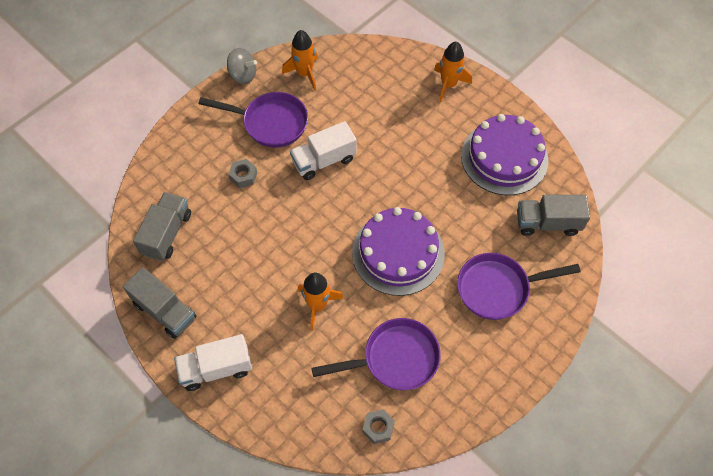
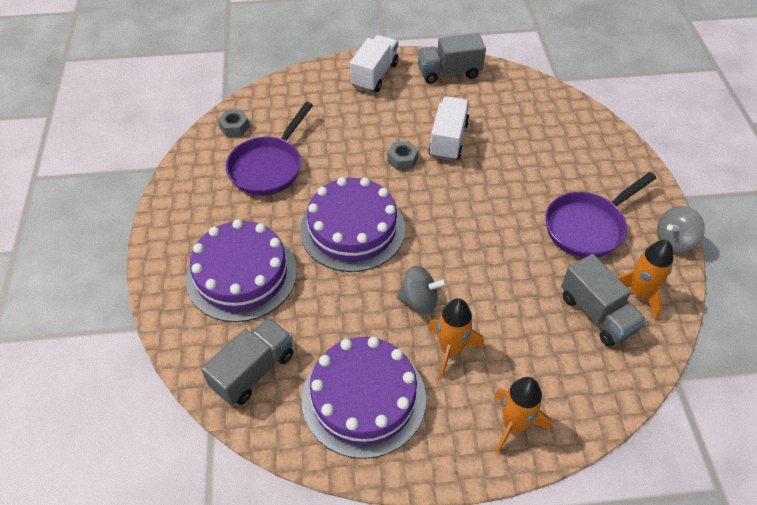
camera: 130 degrees right, 10 degrees down
(167, 233) = (519, 103): grey truck -> grey truck (597, 314)
(243, 176) = (537, 174): grey nut -> grey nut (402, 159)
(317, 305) = (362, 150): orange rocket -> orange rocket (451, 350)
(324, 160) = (504, 239): white truck -> white truck (448, 140)
(416, 175) = (419, 301): none -> grey spinning top
(498, 288) = (241, 274): purple pan -> purple cake

